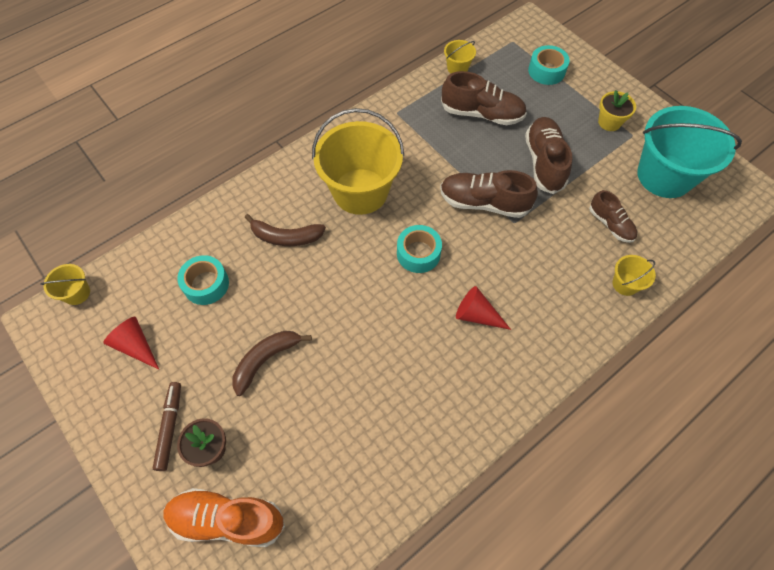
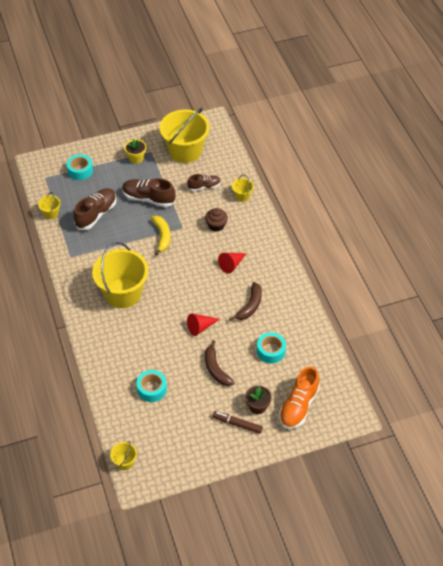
camera: 70 degrees left, 10 degrees down
(136, 346) = (178, 433): red cone -> red cone (200, 327)
(286, 237) = (137, 340): brown banana -> brown banana (250, 306)
(418, 253) = (181, 278): turquoise tape -> turquoise tape (271, 351)
(484, 203) = (162, 236): brown shoe -> yellow banana
(543, 266) = (216, 225): none -> brown cupcake
(664, 175) = (185, 150): turquoise bucket -> yellow bucket

